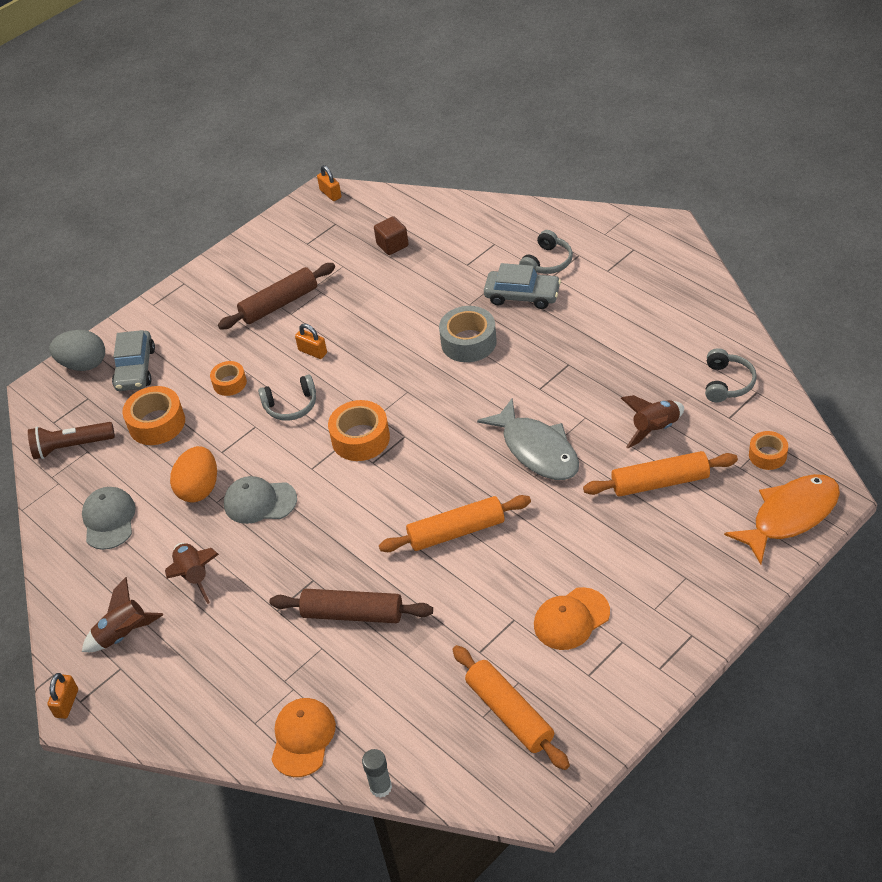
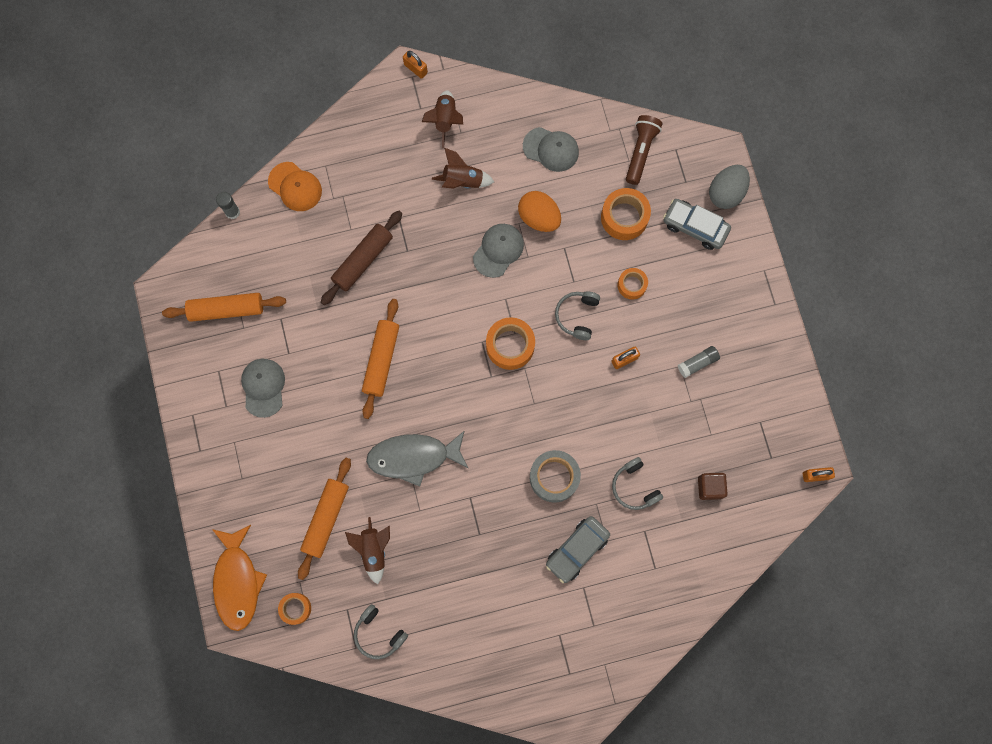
camera: 115 degrees right, 30 degrees up
(279, 304) = (697, 363): brown rolling pin -> grey glue stick
(547, 262) = (602, 595): grey headphones -> grey headphones (634, 487)
(571, 619) = (263, 387): orange cap -> grey cap

